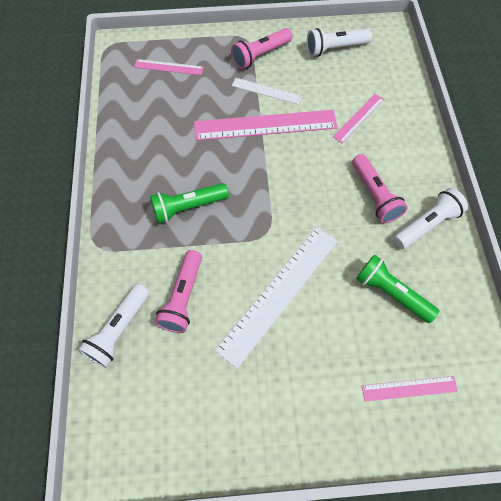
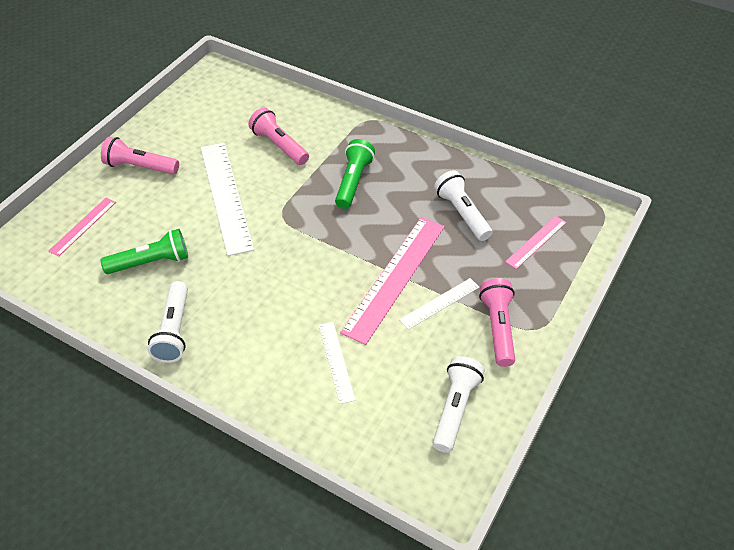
camera: 125 degrees right, 15 degrees down
(119, 330) = (289, 107): white flashlight -> white flashlight (462, 213)
(358, 118) = (336, 361): pink ruler -> white ruler
(374, 195) = (240, 312): pink flashlight -> pink flashlight (140, 167)

